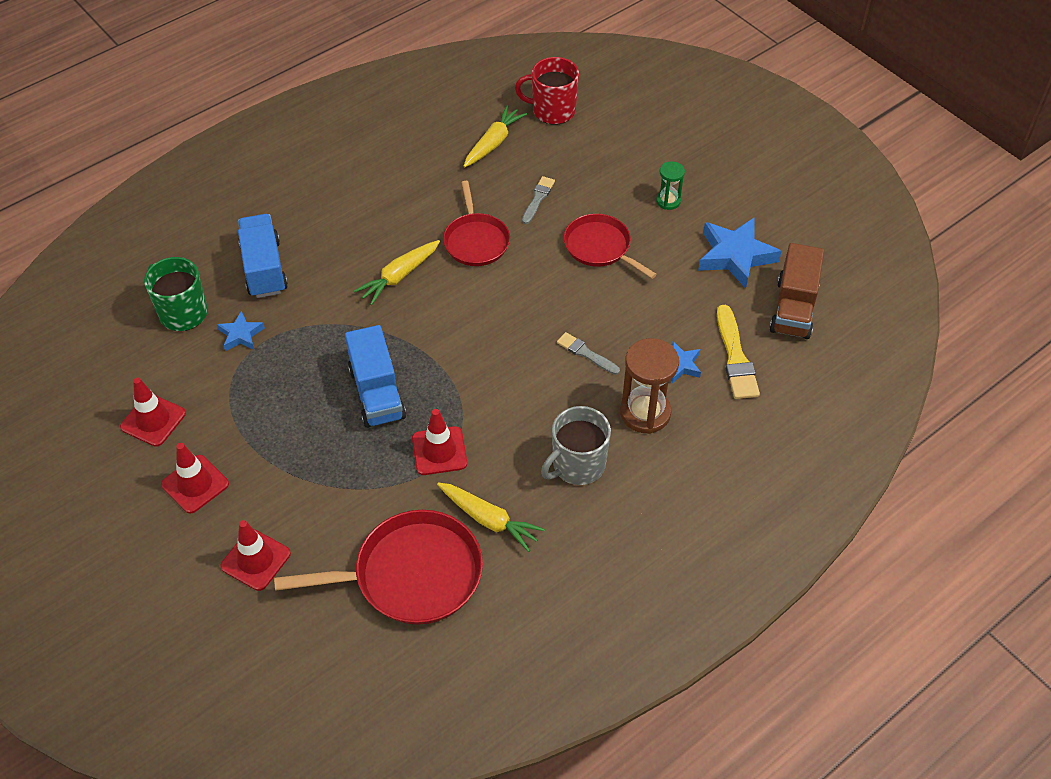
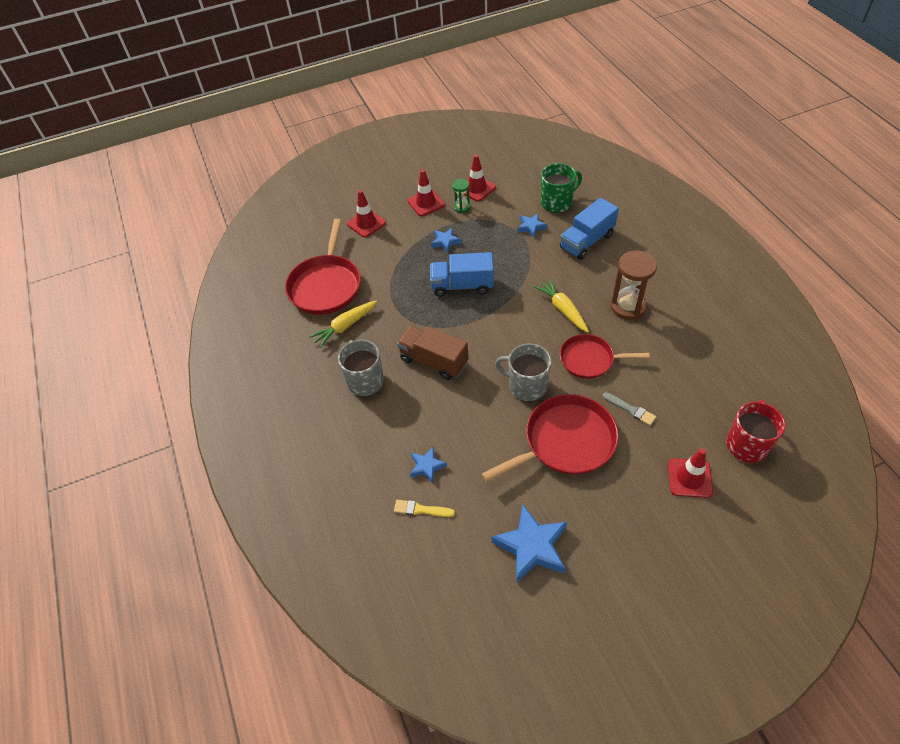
camera: 110 degrees right, 0 degrees up
(264, 268) = (586, 241): blue truck -> blue truck turned 135 degrees clockwise
(287, 435) = (445, 242): none -> blue star
(439, 451) = (405, 310): red traffic cone -> red traffic cone (689, 478)
(493, 143) = (705, 391): yellow carrot -> none
(533, 293) = (526, 386): none -> grey mug
(586, 353) = (458, 407): grey brush -> none
(600, 247) = (565, 442): red pan -> red pan, size x1.56
(645, 413) = (391, 431): brown hourglass -> brown hourglass (628, 307)
(668, 201) = (612, 510): green hourglass -> green hourglass (462, 207)
(735, 357) = (421, 509): yellow brush -> yellow brush, size x0.61
(793, 308) = (458, 575): brown truck -> brown truck (434, 361)

